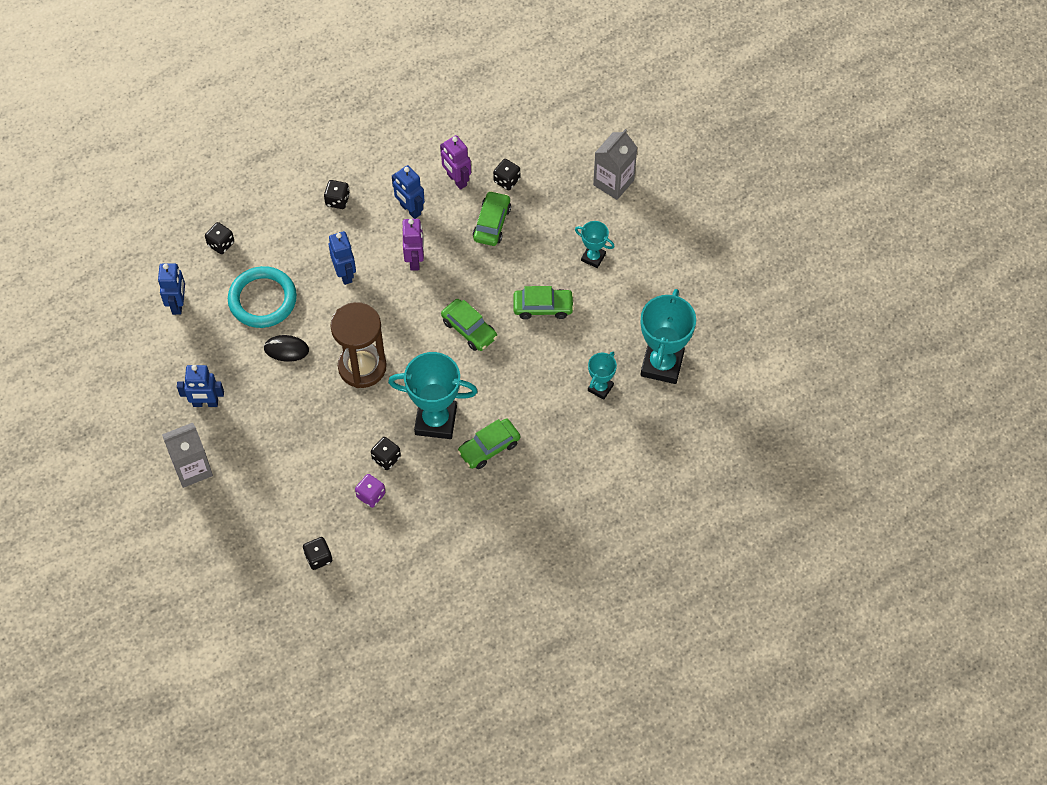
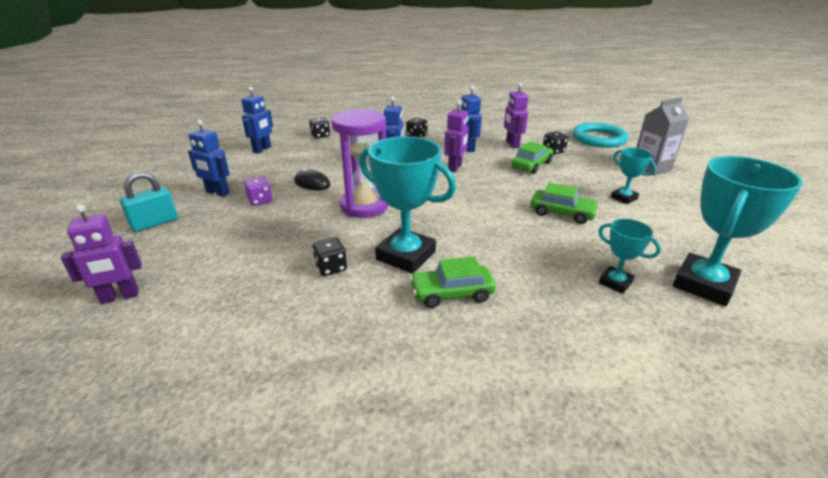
camera: 25 degrees right, 30 degrees down
(192, 468) = (154, 223): grey carton -> turquoise padlock
(255, 550) = (120, 297): none -> purple robot
(262, 299) = (321, 159): turquoise ring -> turquoise ring (598, 139)
(318, 557) = (170, 328): black dice -> none
(362, 367) = (364, 206): brown hourglass -> purple hourglass
(371, 495) = (286, 292): purple dice -> purple dice (260, 201)
(469, 329) = (480, 209): green car -> none
(600, 388) = (615, 282): turquoise trophy -> turquoise trophy turned 75 degrees clockwise

